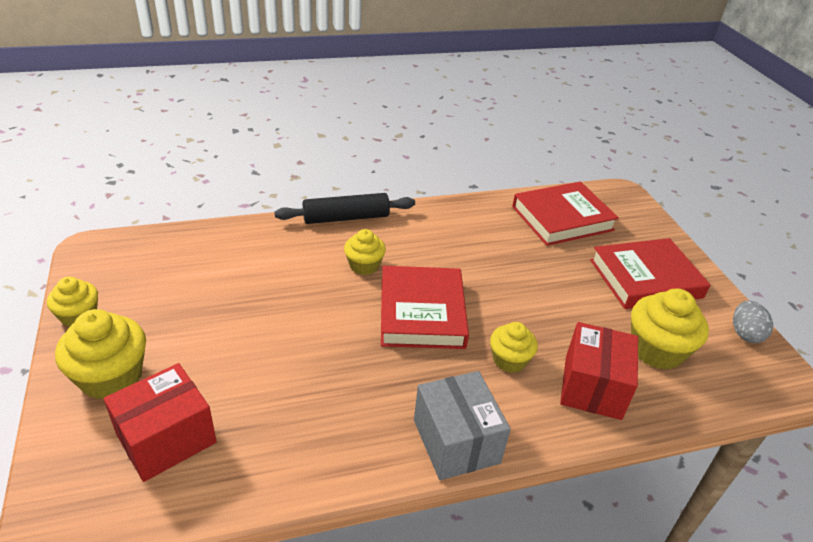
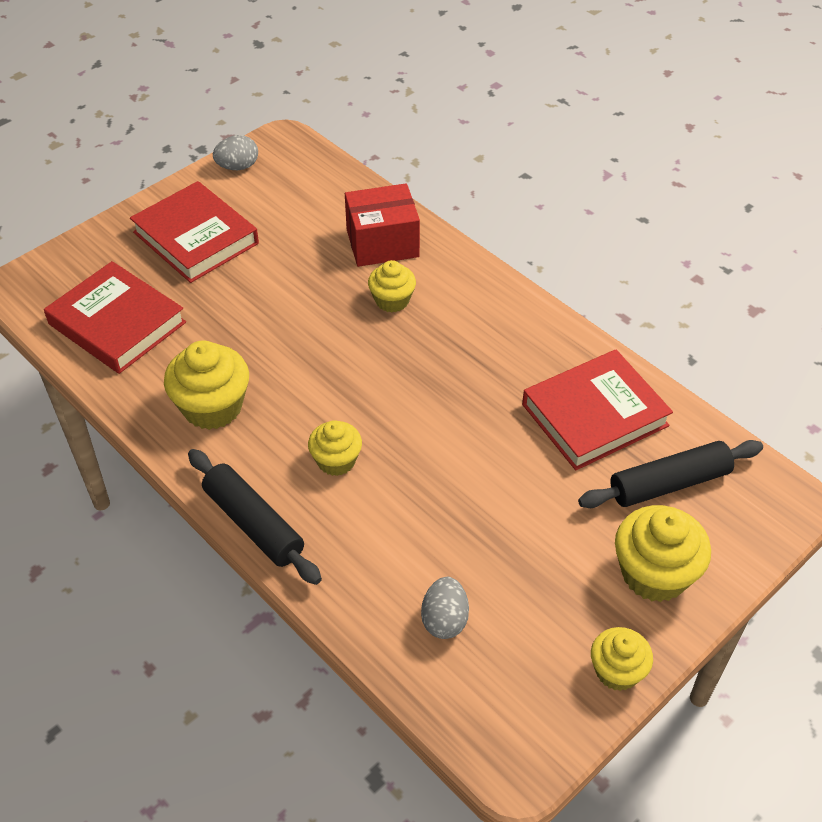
camera: 115 degrees left, 10 degrees up
(166, 438) = (669, 483): red box -> black rolling pin
(202, 261) = (444, 620): none -> grey egg
(422, 312) = (376, 382): red book -> red book (594, 415)
(456, 441) = (509, 304): grey box -> none
(656, 350) = (303, 214): yellow cupcake -> yellow cupcake (212, 407)

